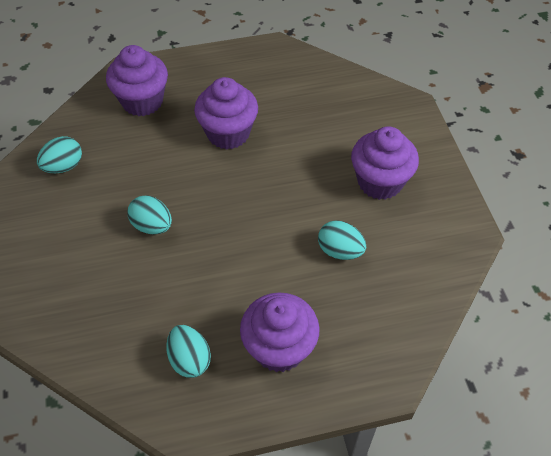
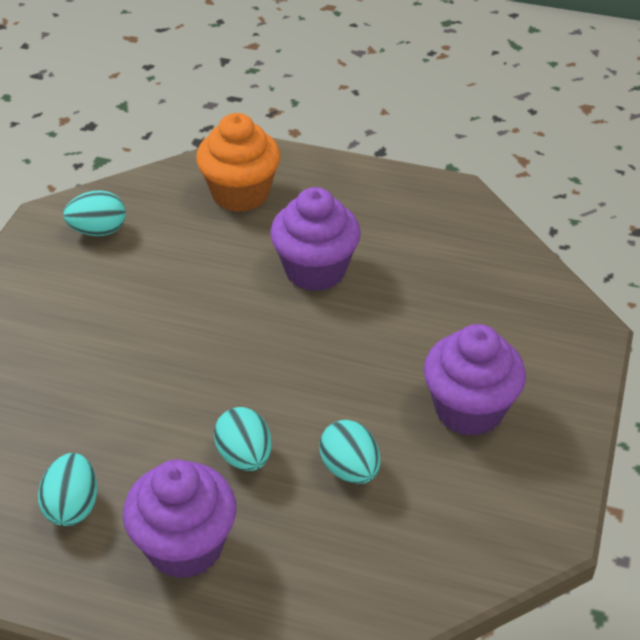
camera: 30 degrees right, 10 degrees down
(142, 101) = (240, 194): purple cupcake -> orange cupcake
(152, 226) = (145, 337): turquoise egg -> turquoise egg (244, 456)

